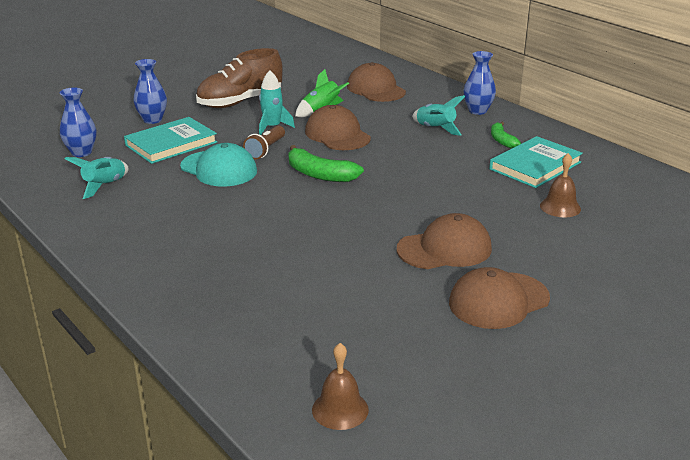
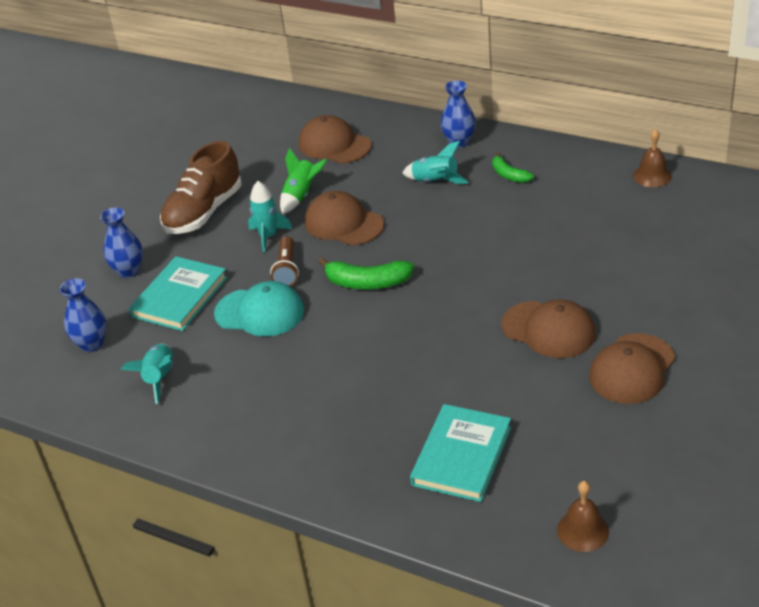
camera: 20 degrees left, 10 degrees up
(444, 249) = (548, 330): brown cap -> brown cap turned 75 degrees clockwise
(535, 166) = (561, 198): turquoise book -> turquoise book (462, 456)
(560, 207) = (615, 242): brown bell -> brown bell (652, 176)

